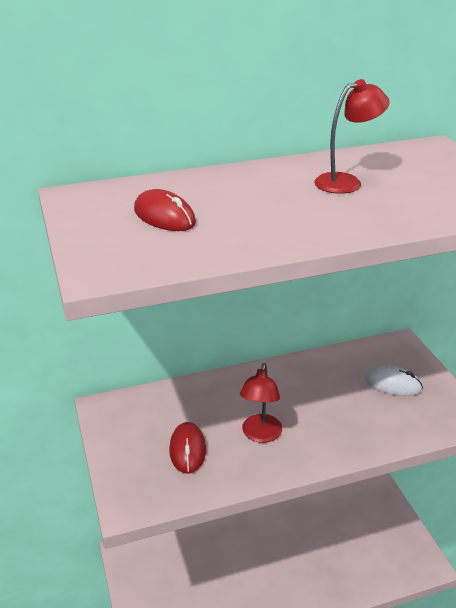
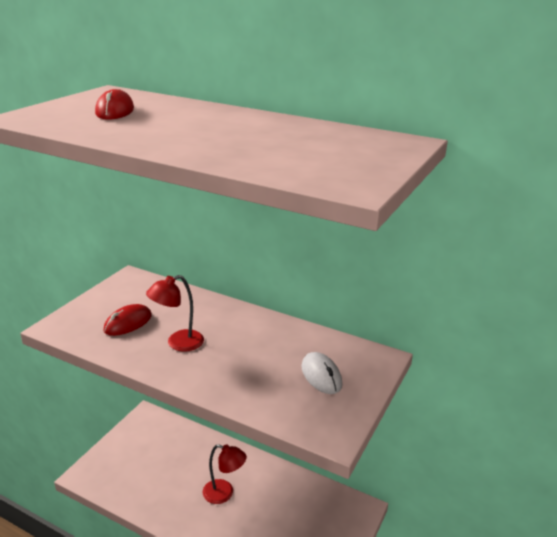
camera: 45 degrees right, 5 degrees down
(346, 182) = (267, 134): red lamp -> red lamp (224, 494)

